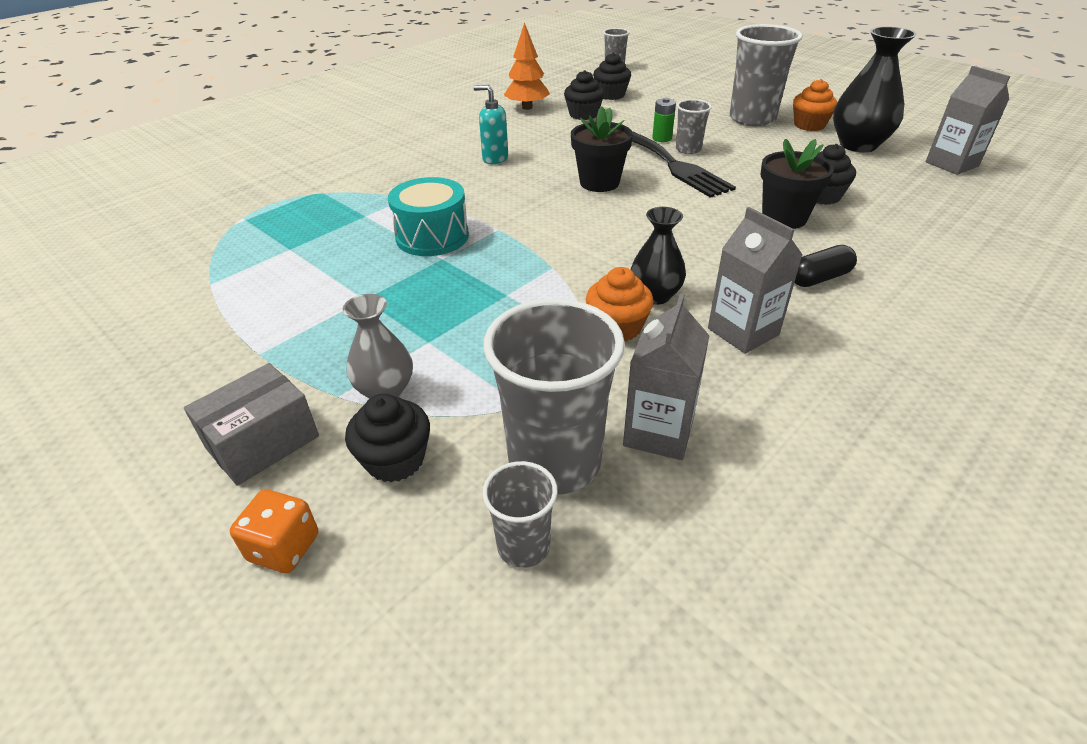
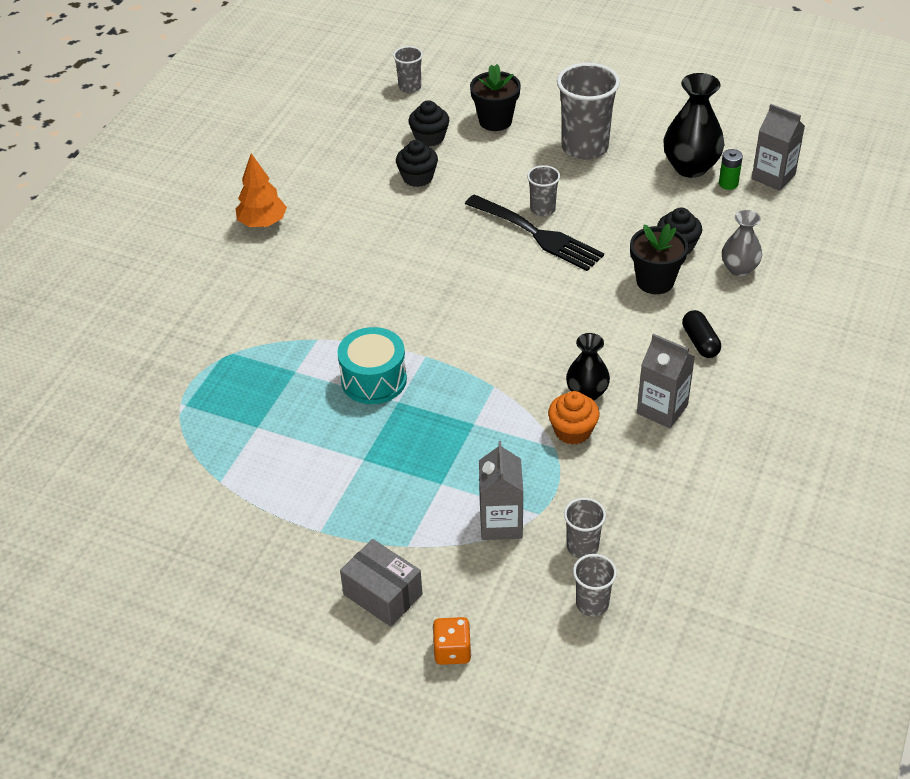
camera: 20 degrees left, 5 degrees up
(263, 442) = (383, 594): grey box -> grey box turned 75 degrees counterclockwise
(385, 391) = (438, 532): grey vase -> grey vase (739, 269)
(395, 460) = (480, 578): black cupcake -> none
(495, 159) = (367, 266): turquoise soap dispenser -> none
(527, 107) = (353, 178): orange tree -> orange tree (262, 223)
(555, 461) = (582, 547): grey cup -> grey cup, size x0.51
(599, 183) = (483, 275): black flower pot -> black flower pot (495, 121)
(658, 432) = (637, 507): grey carton -> grey carton (501, 523)
(662, 138) = (511, 198): green battery -> green battery (728, 184)
(809, 125) = (640, 146): orange cupcake -> none
(819, 278) = (700, 342): black capsule -> black capsule turned 60 degrees counterclockwise

